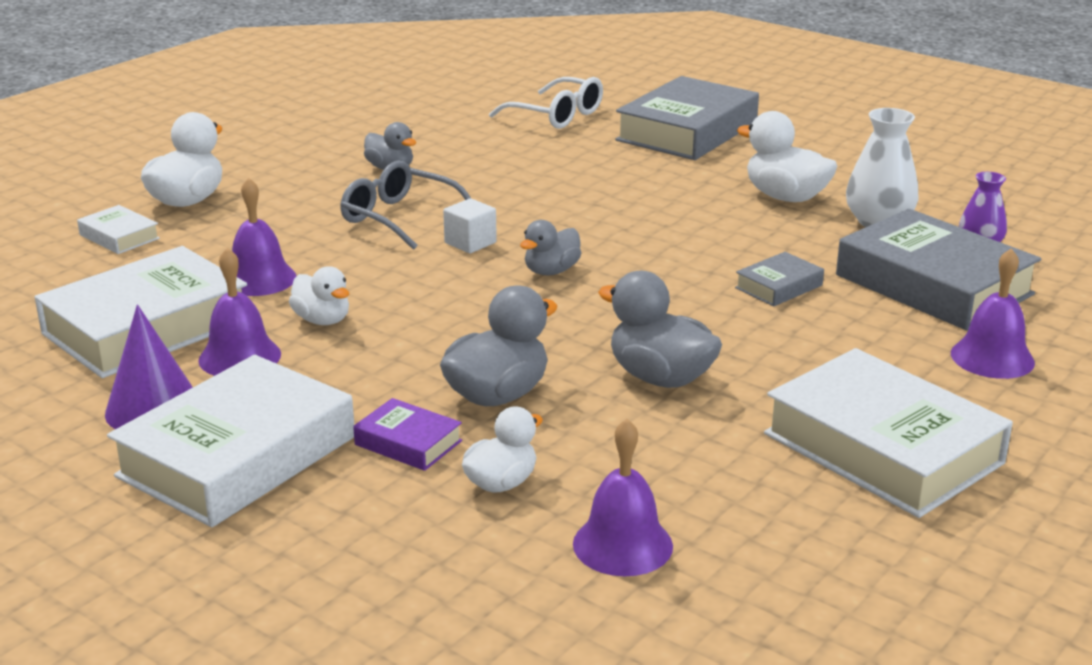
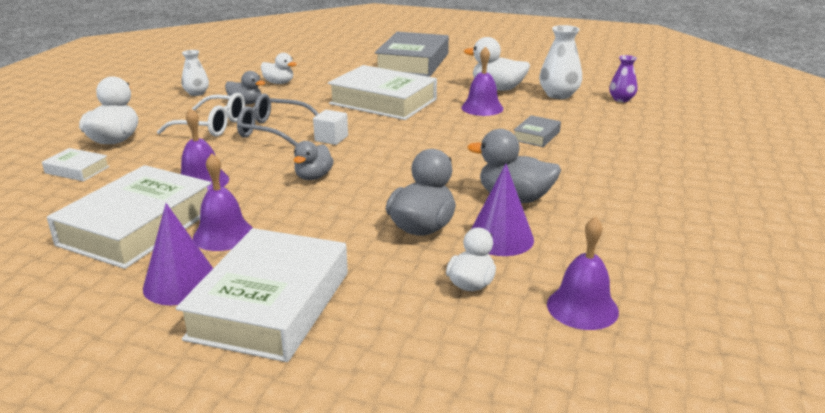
camera: 20 degrees left, 0 degrees up
(322, 320) = (267, 200): white duck -> white duck (279, 83)
(334, 142) = (196, 93): none -> white vase
(408, 443) = (387, 270): purple book -> none
(551, 271) = (396, 147): grey duck -> grey duck (313, 177)
(557, 116) = (329, 63): white glasses -> white glasses (212, 126)
(591, 430) = (500, 238): none -> purple cone
(882, 448) = (676, 215): white book -> white book (383, 101)
(933, 285) = (617, 122): grey book -> none
(992, 357) = (684, 155): purple bell -> purple bell (482, 108)

